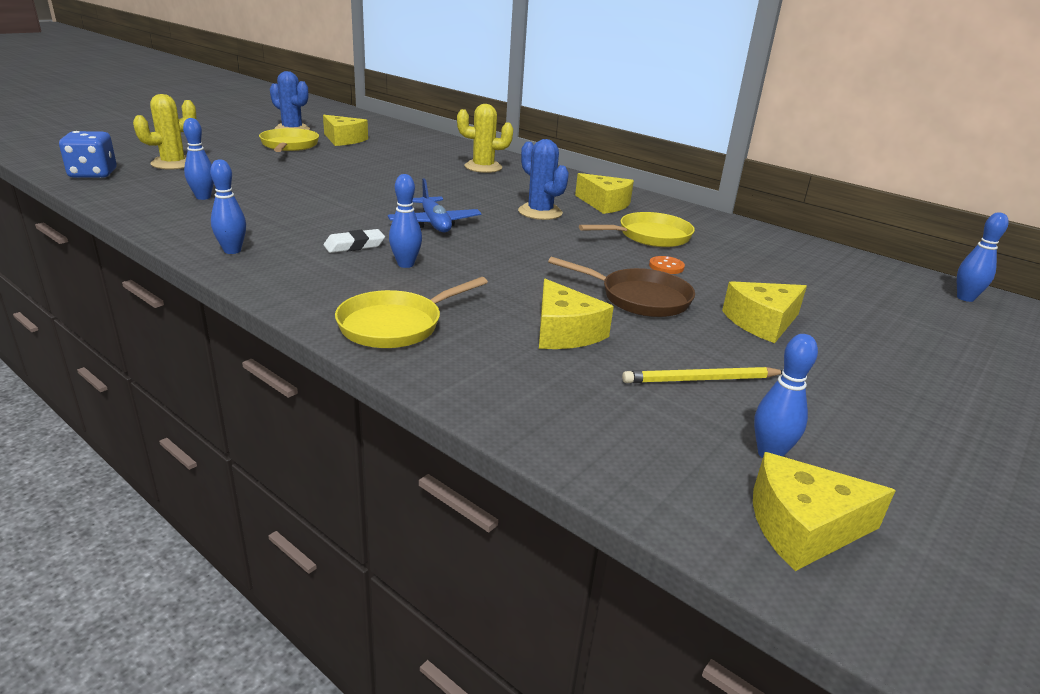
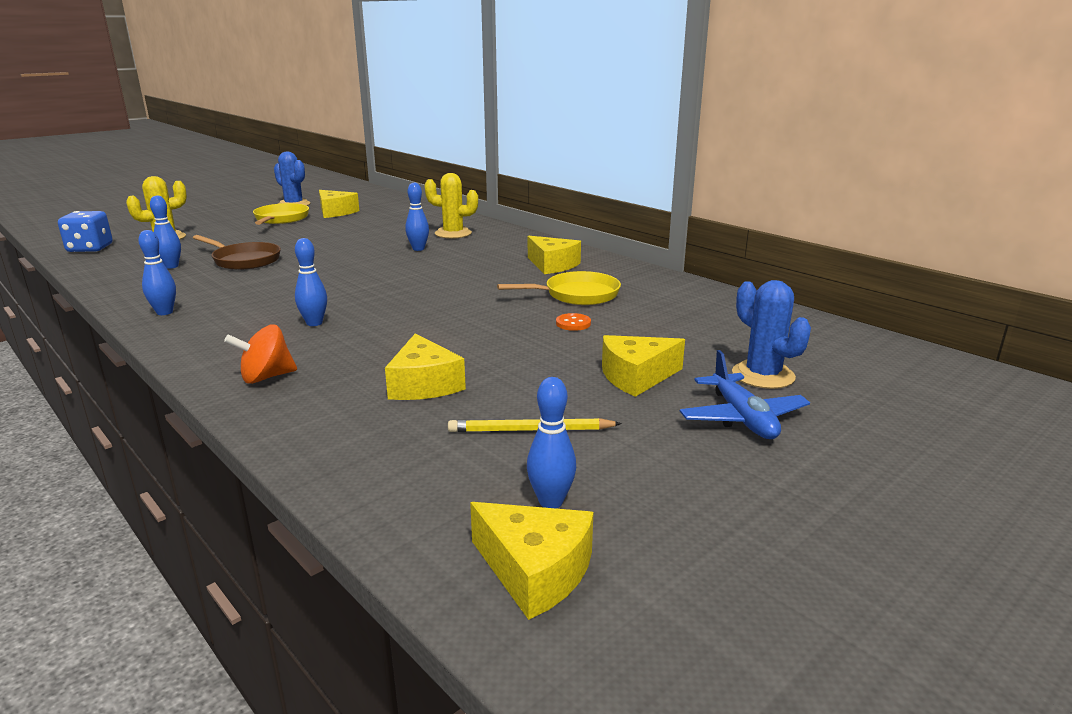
camera: 10 degrees right, 5 degrees down
(354, 245) = (278, 307): white eraser -> none
(395, 325) = (266, 377): yellow pan -> orange spinning top
(434, 223) = (368, 286): blue plane -> blue plane (742, 418)
(540, 212) = (480, 274): blue cactus -> blue cactus (763, 375)
(639, 298) = (523, 353): brown pan -> brown pan (244, 260)
(803, 527) = (535, 571): yellow cheese -> yellow cheese turned 150 degrees counterclockwise
(965, 298) = (887, 353): blue bowling pin -> blue bowling pin (418, 249)

